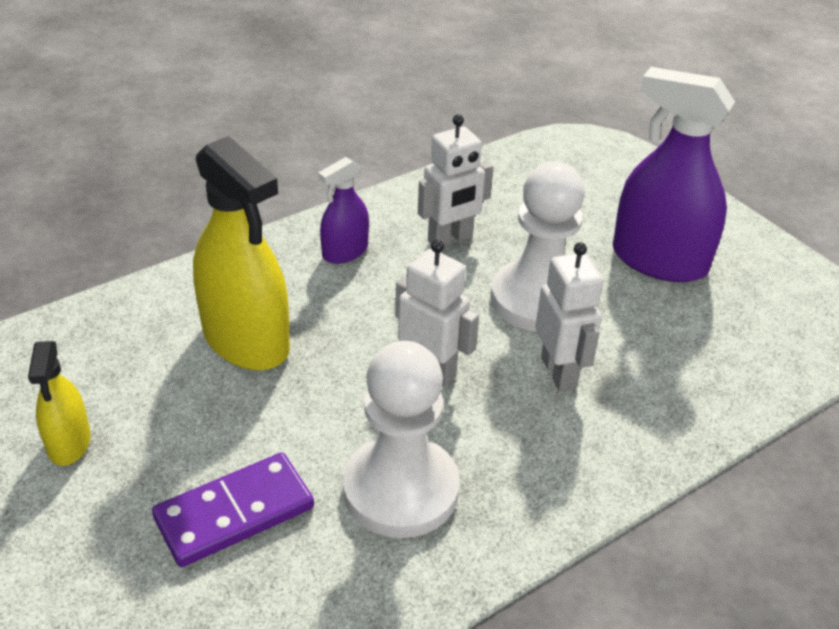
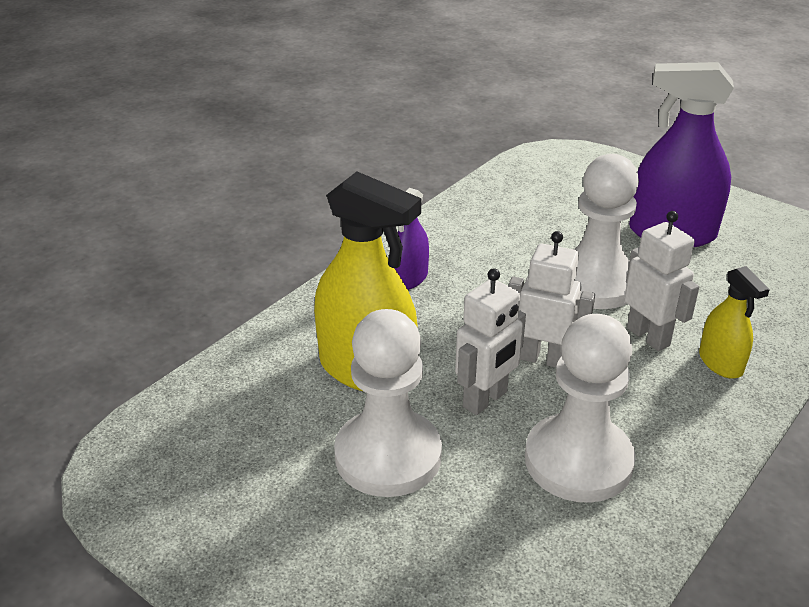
camera: 15 degrees left, 5 degrees down
(69, 443) = (256, 495): yellow spray bottle -> yellow spray bottle (720, 363)
(214, 435) = (388, 456): none -> white pawn
(234, 513) = (447, 517): purple domino -> none
(450, 239) = (493, 250): white robot -> white robot (485, 400)

